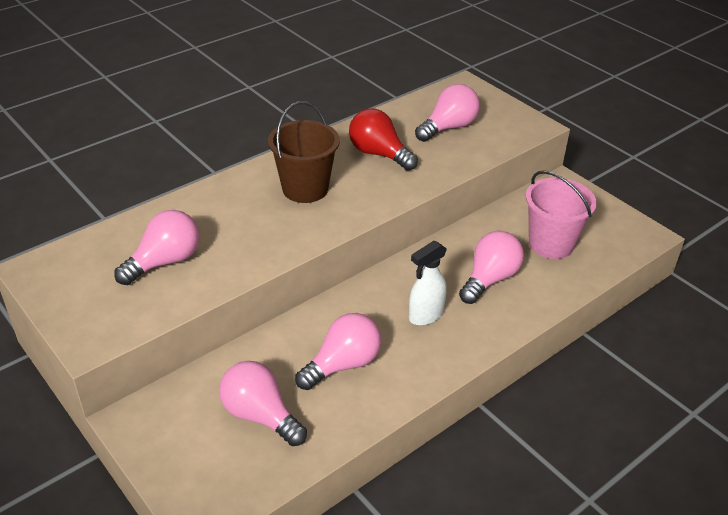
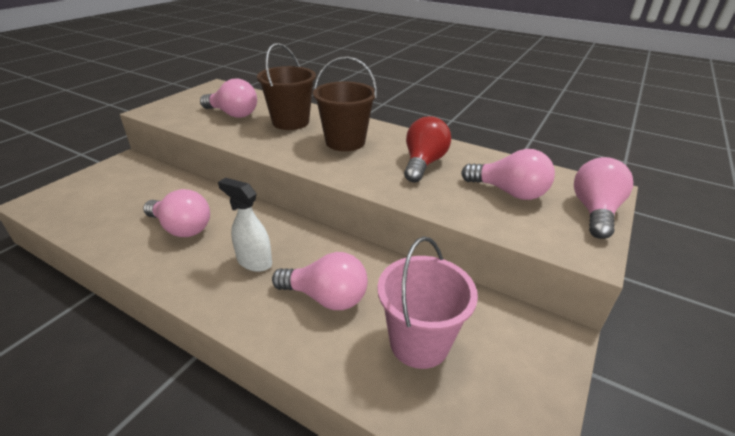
camera: 70 degrees right, 5 degrees down
(225, 217) = (290, 122): none -> brown bucket
(260, 415) = (125, 203): pink light bulb -> pink light bulb (594, 211)

